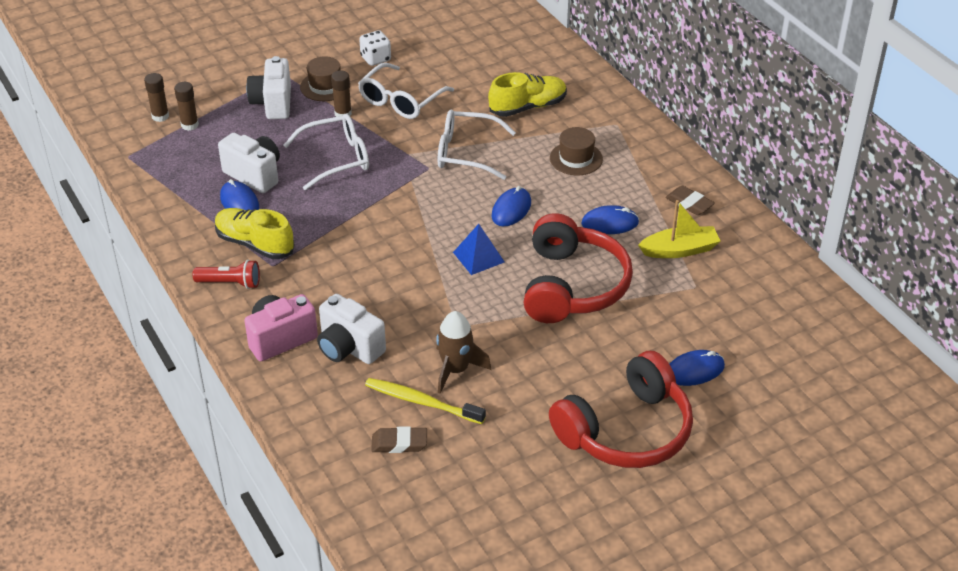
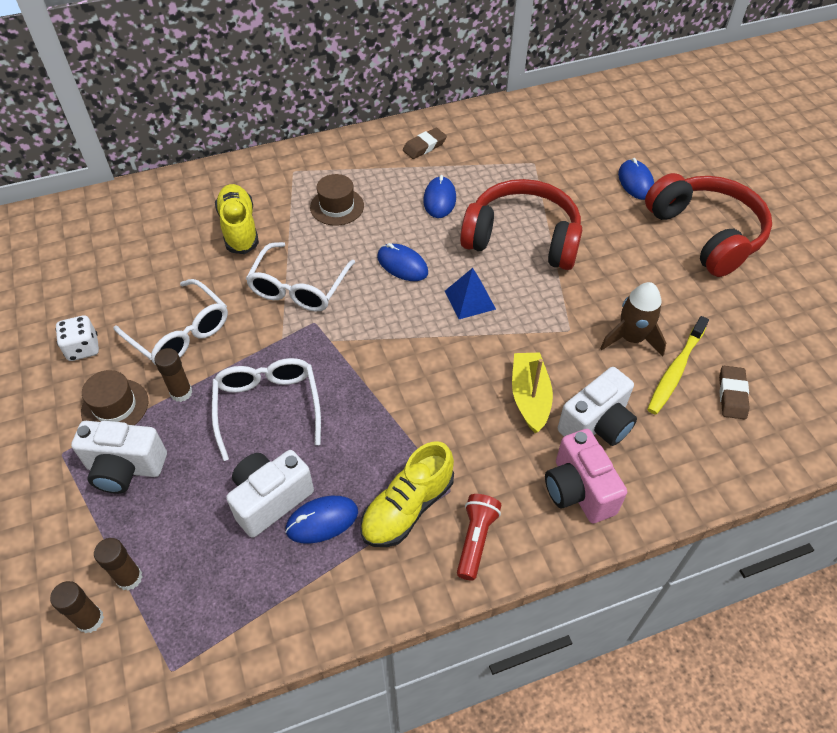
camera: 80 degrees left, 10 degrees up
(679, 250) = (485, 163): yellow boat -> yellow boat (529, 397)

